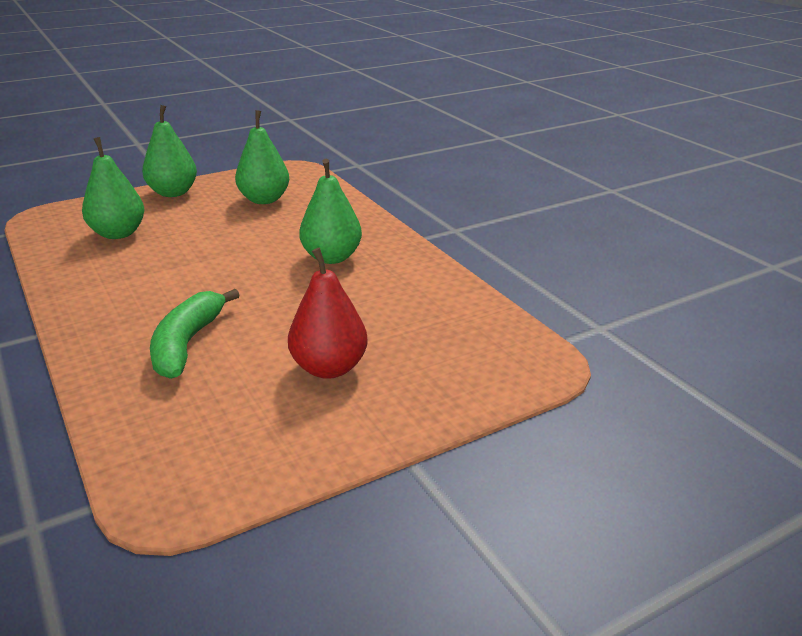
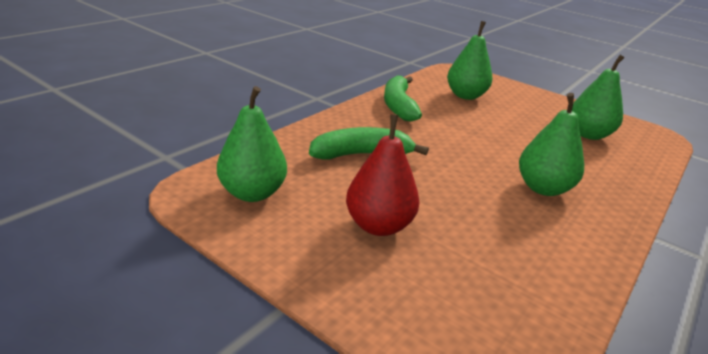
camera: 65 degrees right, 0 degrees up
(95, 285) = (398, 106): none -> green banana
(173, 193) = (542, 98): green pear -> green pear (252, 193)

